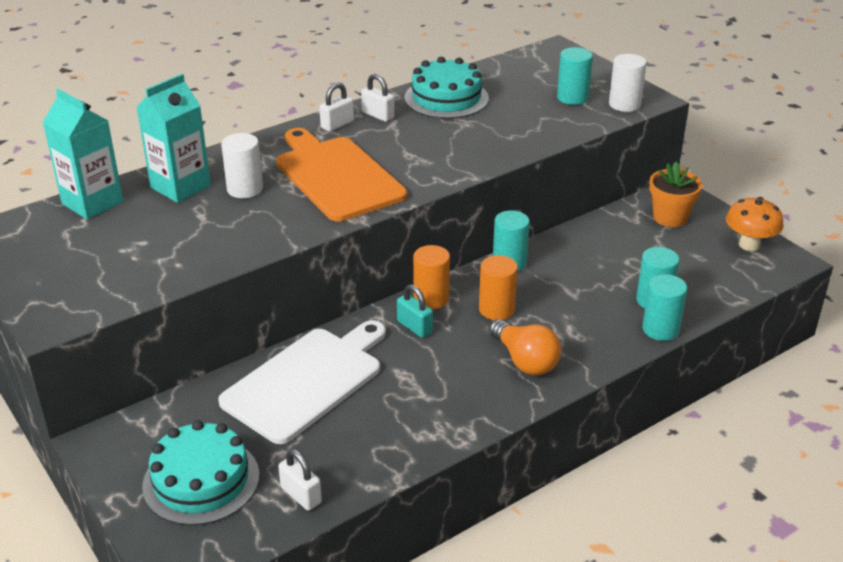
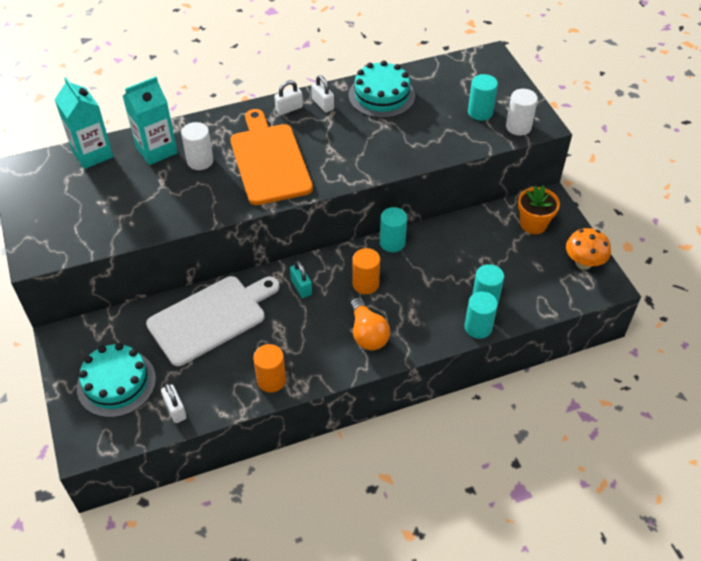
camera: 15 degrees right, 15 degrees up
(431, 299) = (322, 264): orange cylinder -> orange cylinder (271, 380)

